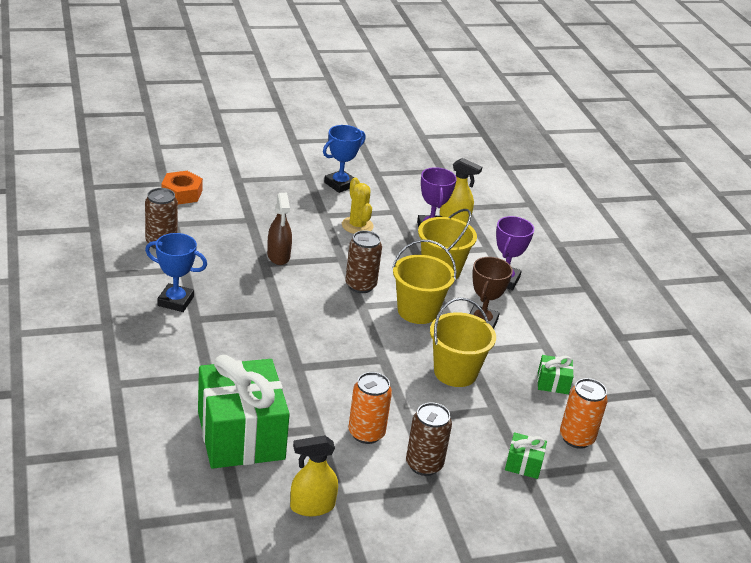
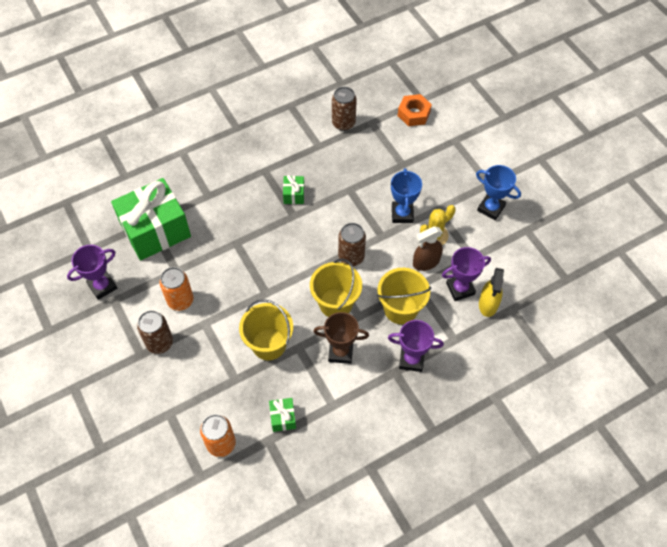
camera: 80 degrees right, 25 degrees up
(175, 301) = (279, 153): blue trophy -> blue trophy (402, 214)
(278, 256) = (363, 195): brown spray bottle -> brown spray bottle (426, 262)
(312, 506) = (102, 286): yellow spray bottle -> purple trophy
(523, 464) = (179, 408): green gift -> green gift (294, 194)

